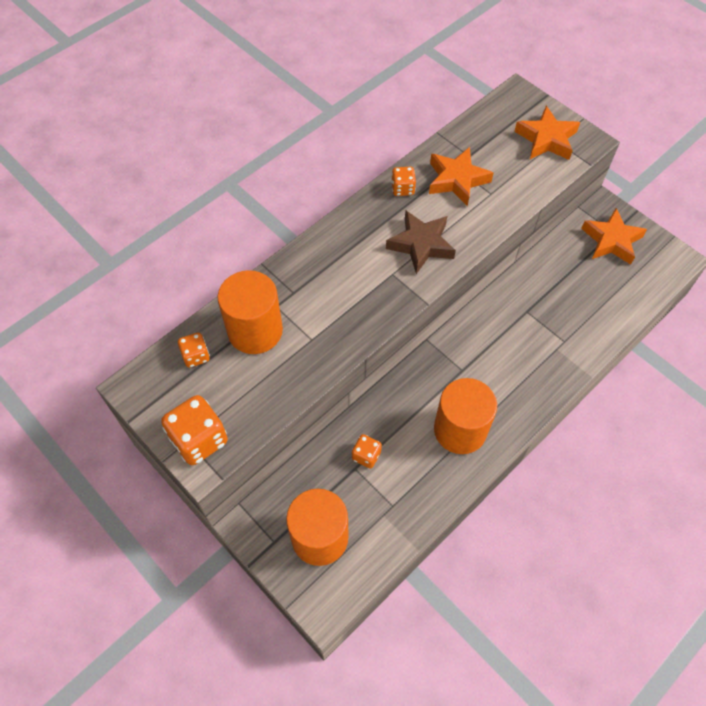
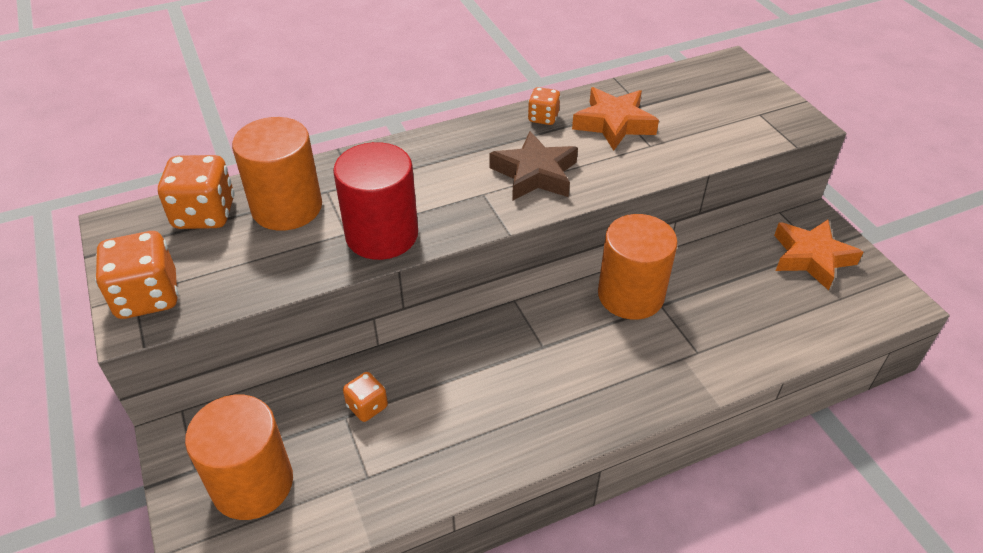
camera: 20 degrees right, 15 degrees down
(196, 356) = (205, 214): orange dice -> orange dice, size x1.79
(338, 333) = (382, 235): none -> red cylinder
(460, 430) = (505, 414): orange cylinder -> orange cylinder (630, 295)
(546, 139) = (748, 110): orange star -> none

